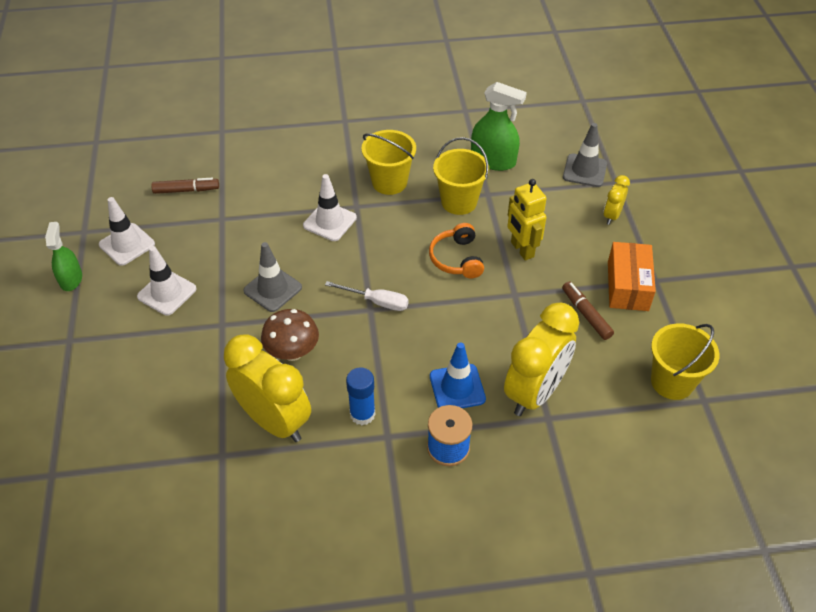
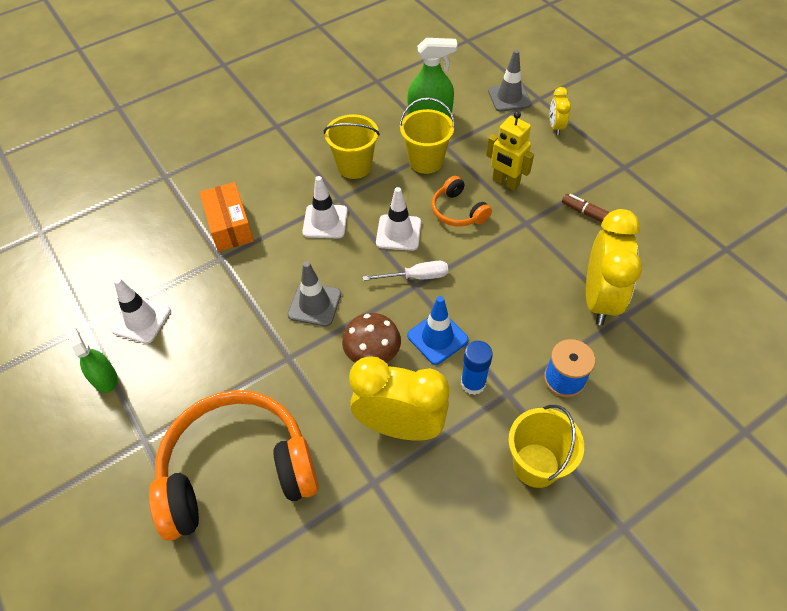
camera: 25 degrees left, 5 degrees up
(122, 395) = (237, 470): none -> orange headphones
(167, 293) = (214, 350): white traffic cone -> white traffic cone (398, 233)
(186, 190) = (167, 244): brown marker -> none
(457, 387) = (535, 323): blue traffic cone -> blue traffic cone (437, 338)
(628, 286) = (607, 180): orange box -> orange box (230, 226)
(672, 382) = (693, 244): yellow bucket -> yellow bucket (536, 465)

